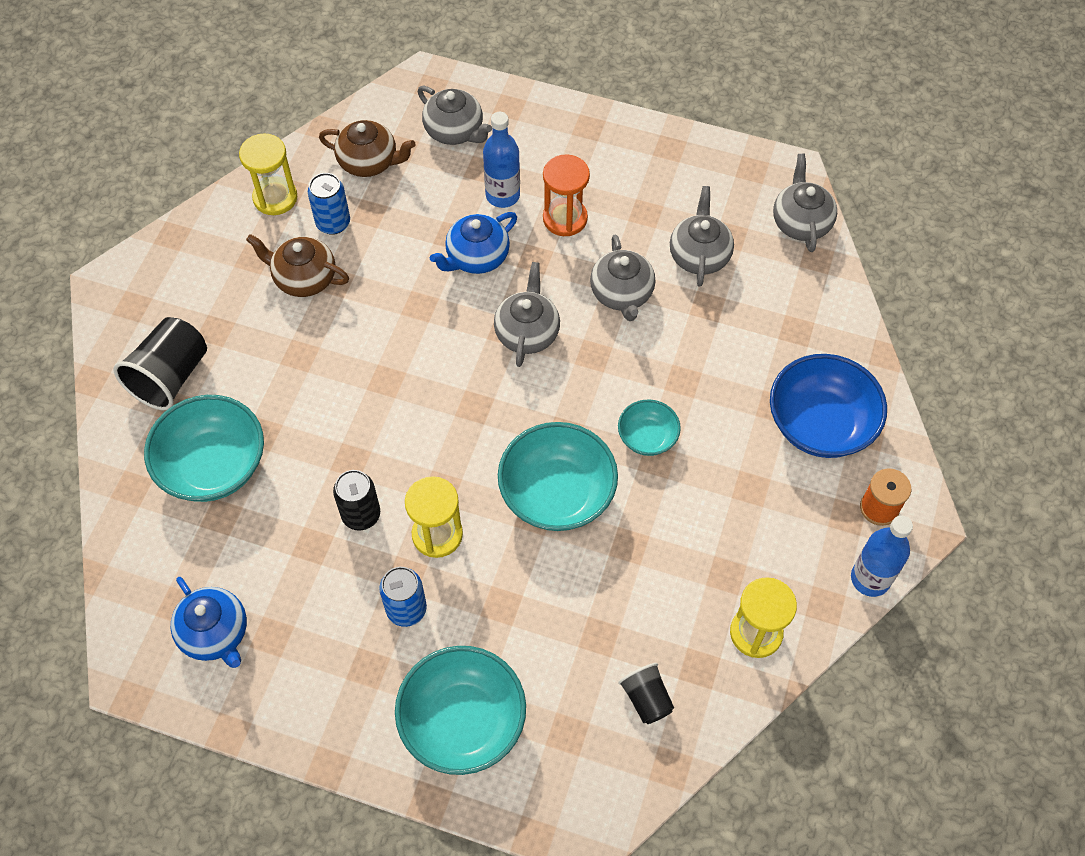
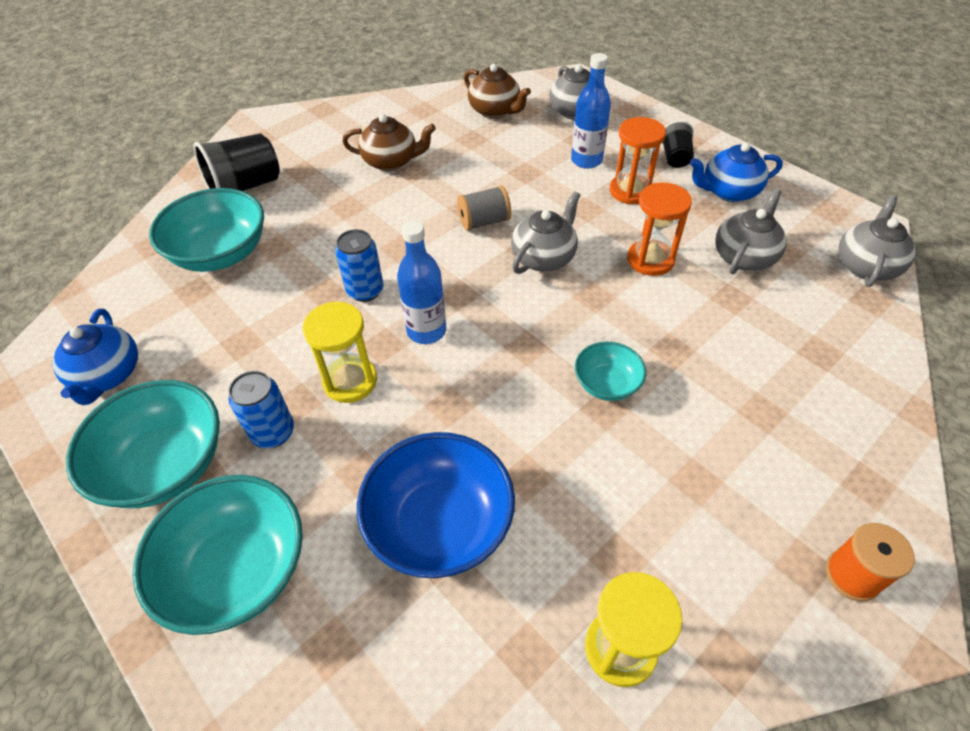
camera: 30 degrees right, 10 degrees down
(275, 198) = (410, 110): yellow hourglass -> none
(304, 278) = (391, 161): brown teapot -> brown teapot turned 135 degrees clockwise
(333, 223) = (440, 137): blue can -> blue can (365, 291)
(361, 515) = (299, 336): black can -> none
(447, 315) = (484, 221): none -> grey spool
(476, 257) = (536, 192): blue teapot -> blue teapot (728, 191)
(557, 493) = (485, 395): turquoise bowl -> turquoise bowl (165, 465)
(622, 294) = (650, 260): grey teapot -> orange hourglass
(646, 699) = (443, 657): black cup -> black cup (675, 158)
(820, 424) = (811, 450): blue bowl -> blue bowl (440, 524)
(870, 579) = (806, 658): blue bottle -> blue bottle (426, 331)

